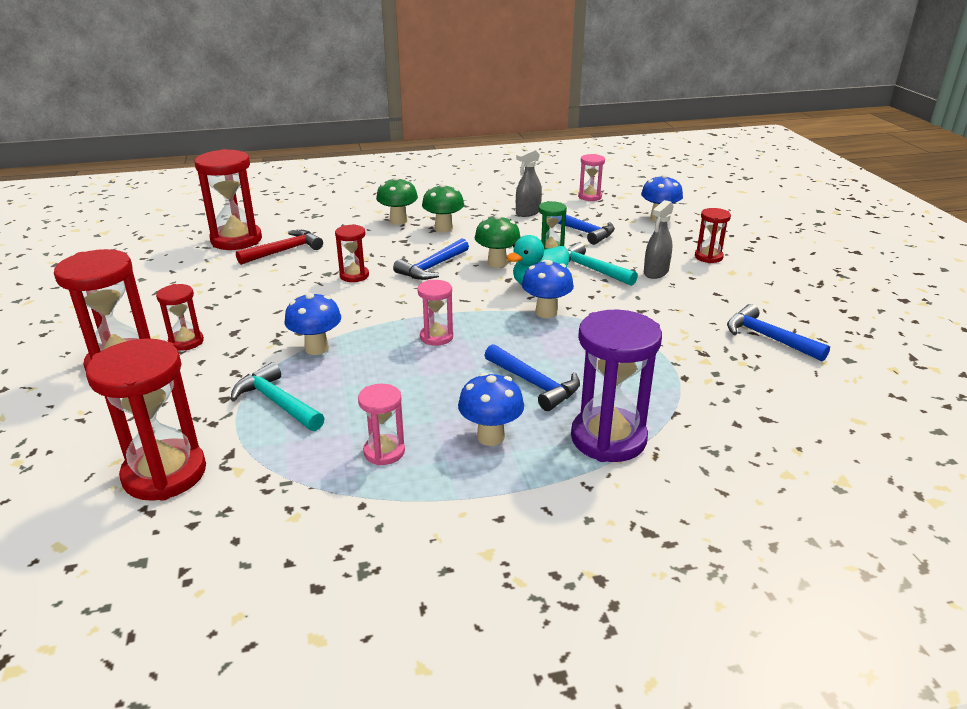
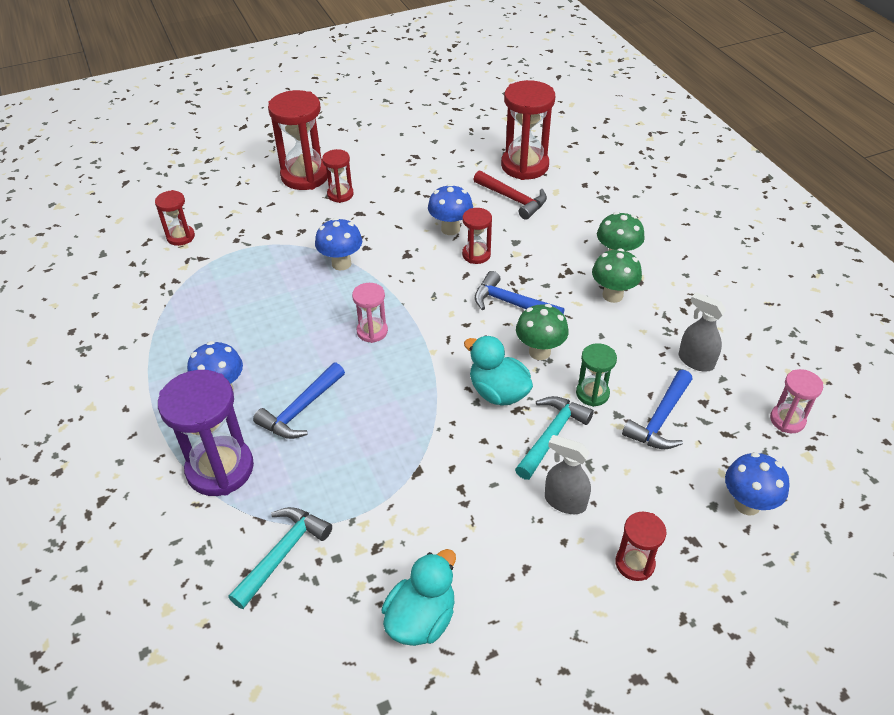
camera: 80 degrees right, 15 degrees up
(165, 474) = (181, 237): red hourglass -> red hourglass, size x0.53
(277, 402) = (262, 263): turquoise hammer -> turquoise hammer (282, 554)
(384, 452) = (202, 332): pink hourglass -> none
(546, 312) = (436, 405): blue mushroom -> blue mushroom (450, 229)
(768, 338) = (421, 618): blue hammer -> turquoise duck

